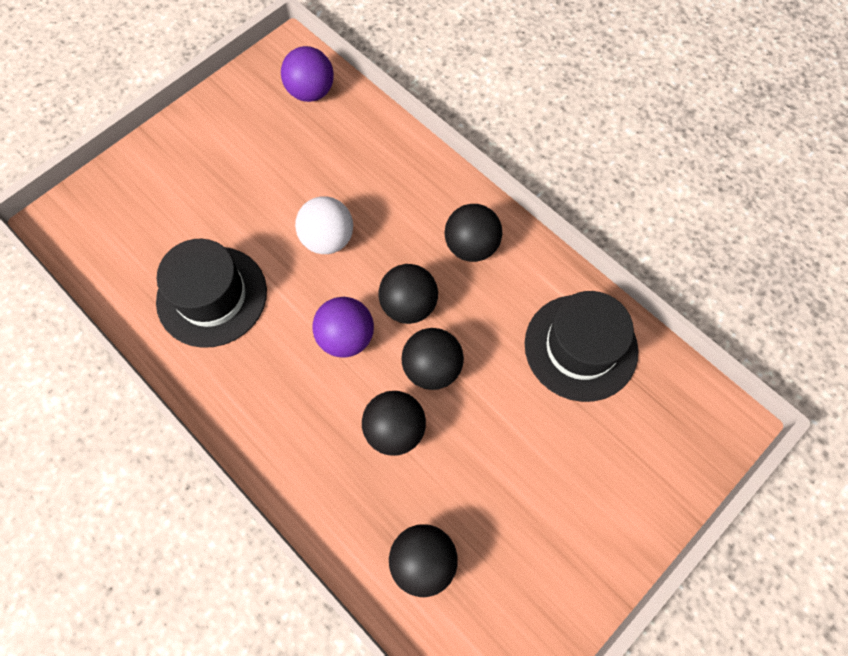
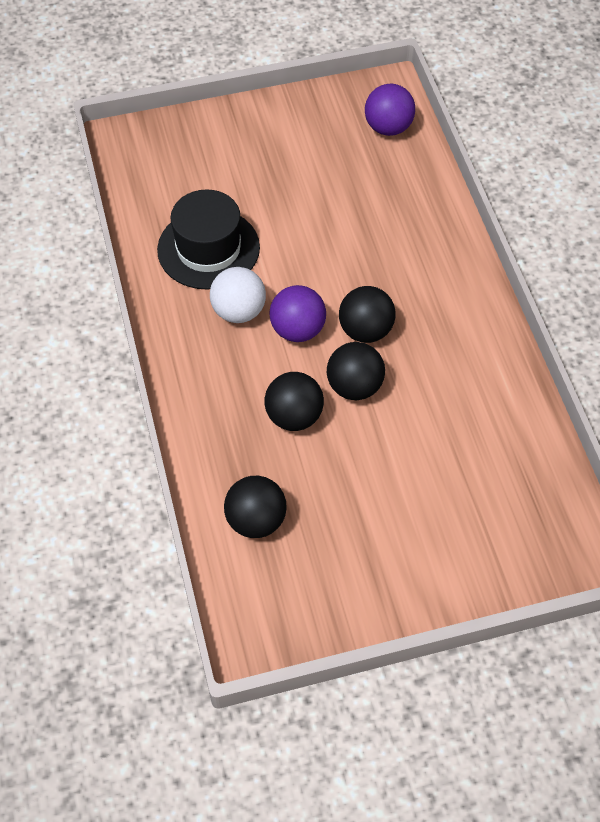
camera: 30 degrees right, 10 degrees down
(328, 239) = (329, 249): white ball -> white ball (239, 311)
(471, 246) = (450, 310): black ball -> none
(581, 347) = (495, 433): black hat -> none

